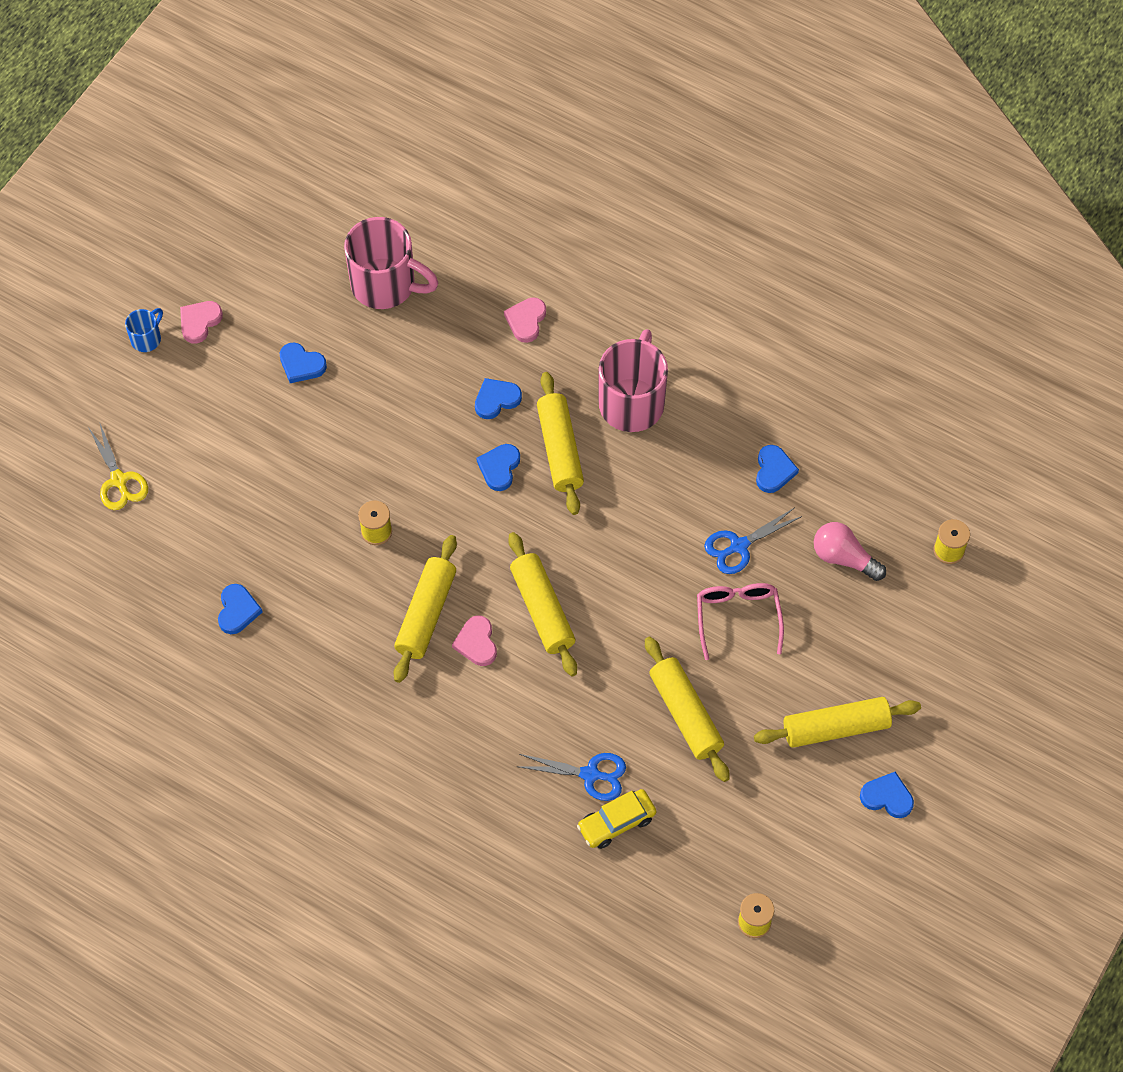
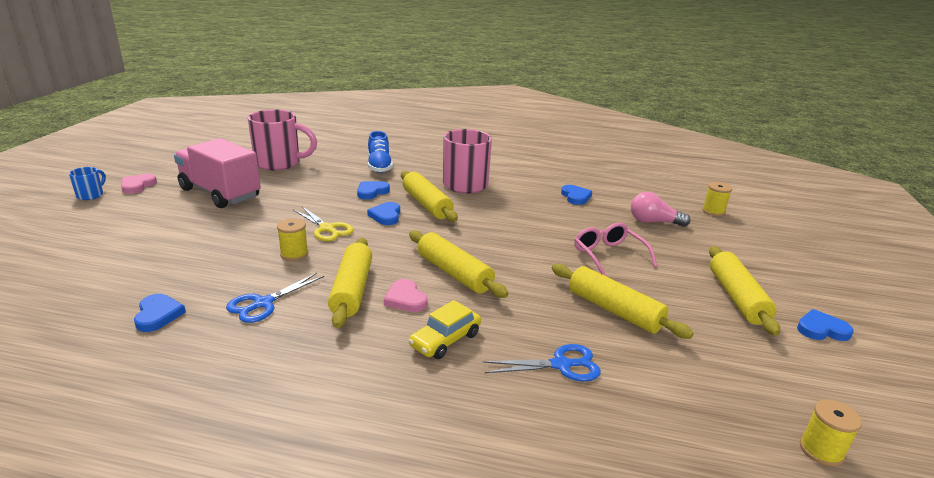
camera: 20 degrees left, 35 degrees down
(119, 481) = (44, 258): yellow scissors -> yellow scissors (327, 229)
(301, 365) = (220, 193): blue heart -> pink truck
(526, 321) = (379, 166): pink heart -> blue shoe
(616, 822) = (613, 396): yellow car -> yellow car (445, 340)
(738, 546) = (580, 226): blue scissors -> blue scissors (263, 304)
(836, 728) = (737, 298): yellow rolling pin -> yellow rolling pin turned 60 degrees counterclockwise

